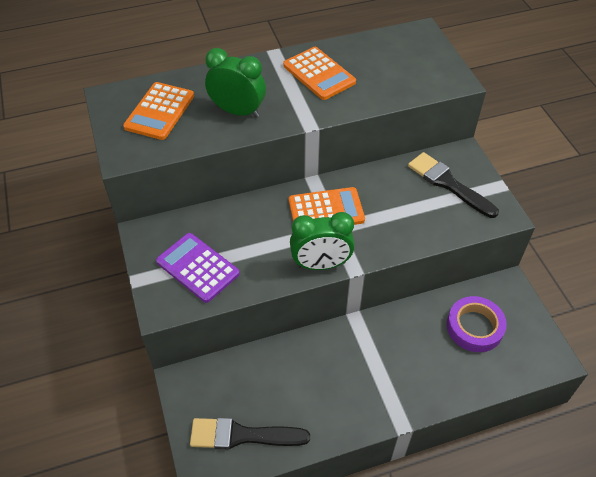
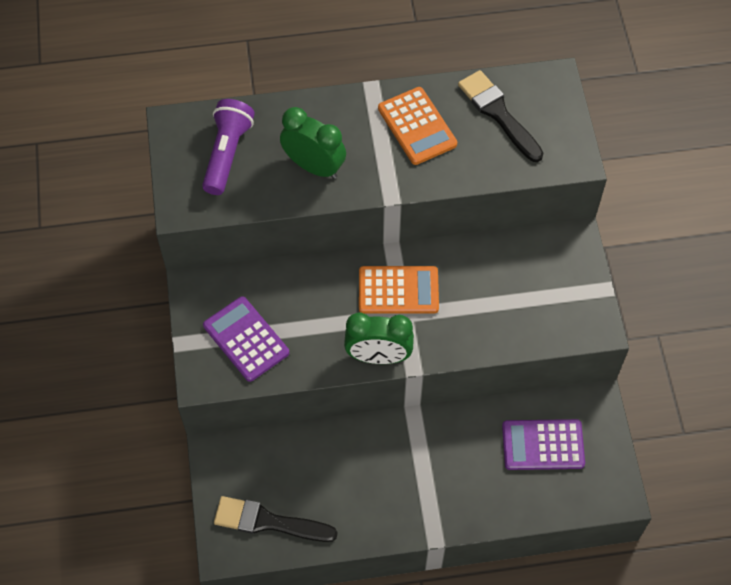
camera: 10 degrees right, 10 degrees up
(159, 111) = (227, 154): orange calculator -> purple flashlight
(448, 184) = (546, 277): black brush -> black brush (498, 113)
(474, 327) = (543, 445): purple tape -> purple calculator

